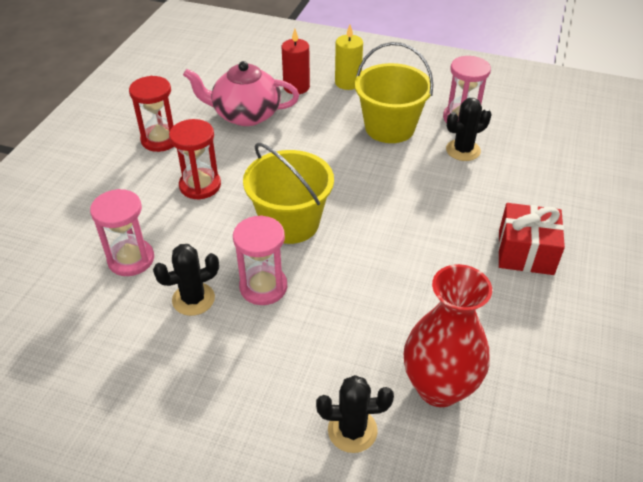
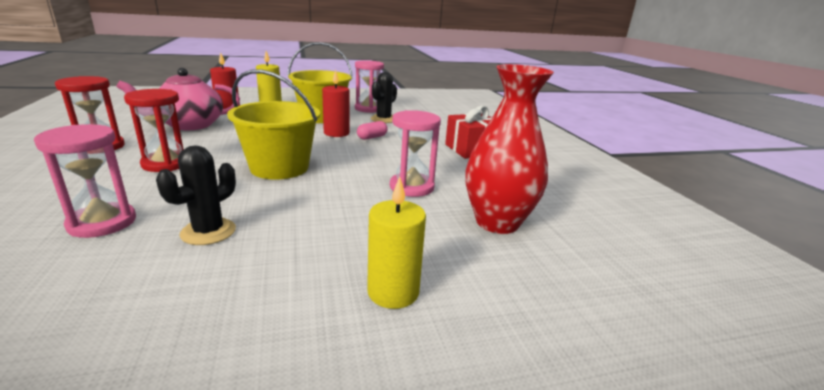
camera: 35 degrees left, 20 degrees down
(263, 287) = (284, 206): pink hourglass -> pink hourglass (411, 187)
(284, 426) = (393, 292): none -> yellow candle
(352, 430) = (461, 270): black cactus -> none
(385, 170) = (336, 133): none -> red candle
(419, 190) = (372, 137): none -> pink capsule

